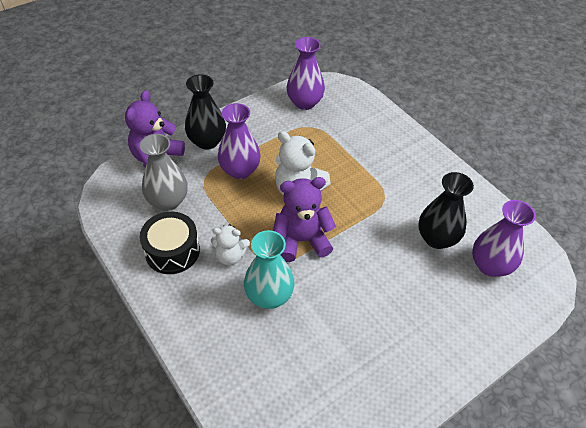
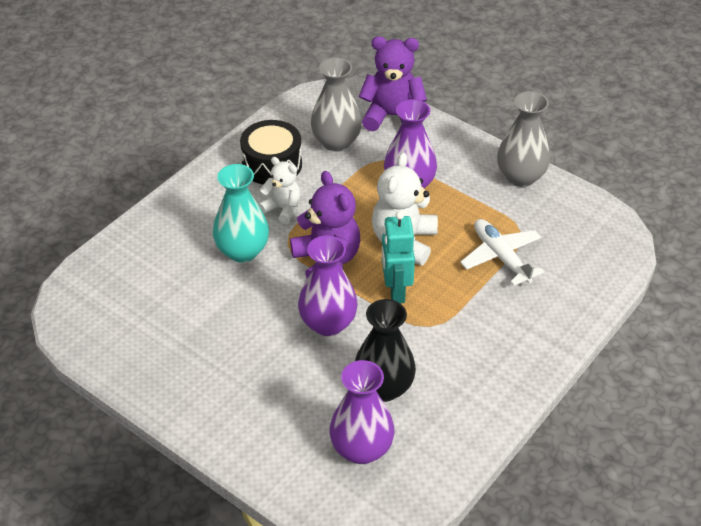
camera: 75 degrees right, 5 degrees down
(207, 141) = (441, 146): black vase -> none
(230, 256) = (282, 209): white teddy bear -> white teddy bear turned 135 degrees clockwise
(259, 111) = (520, 177): none -> grey vase
(304, 103) = (563, 215): purple vase -> purple vase (328, 323)
(332, 143) = (501, 257): none -> white plane
(346, 207) = (396, 291): none -> turquoise robot

